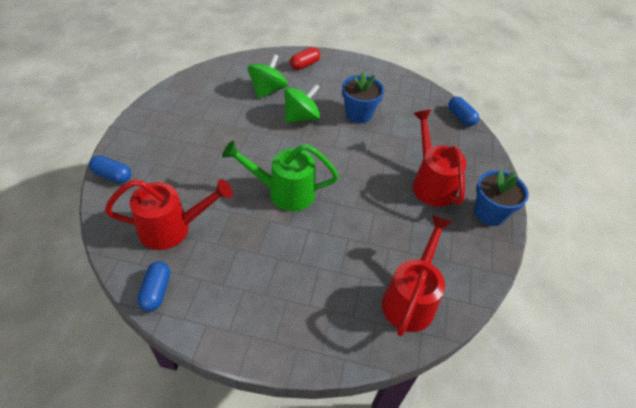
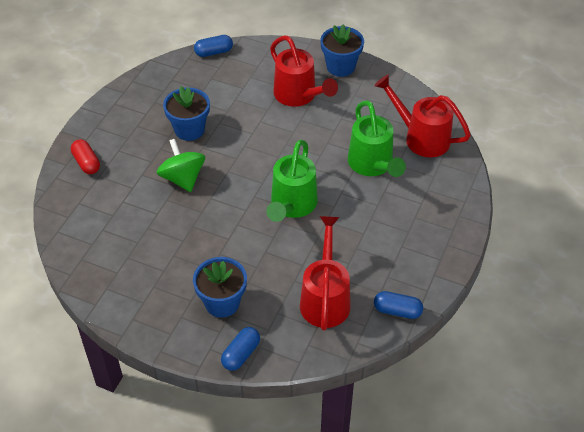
camera: 75 degrees left, 0 degrees up
(167, 157) = (222, 303): none -> blue flower pot
(267, 90) = (126, 203): green spinning top -> none
(354, 254) = (373, 165): none -> green watering can
(431, 183) = (299, 96): red watering can -> red watering can turned 120 degrees counterclockwise

